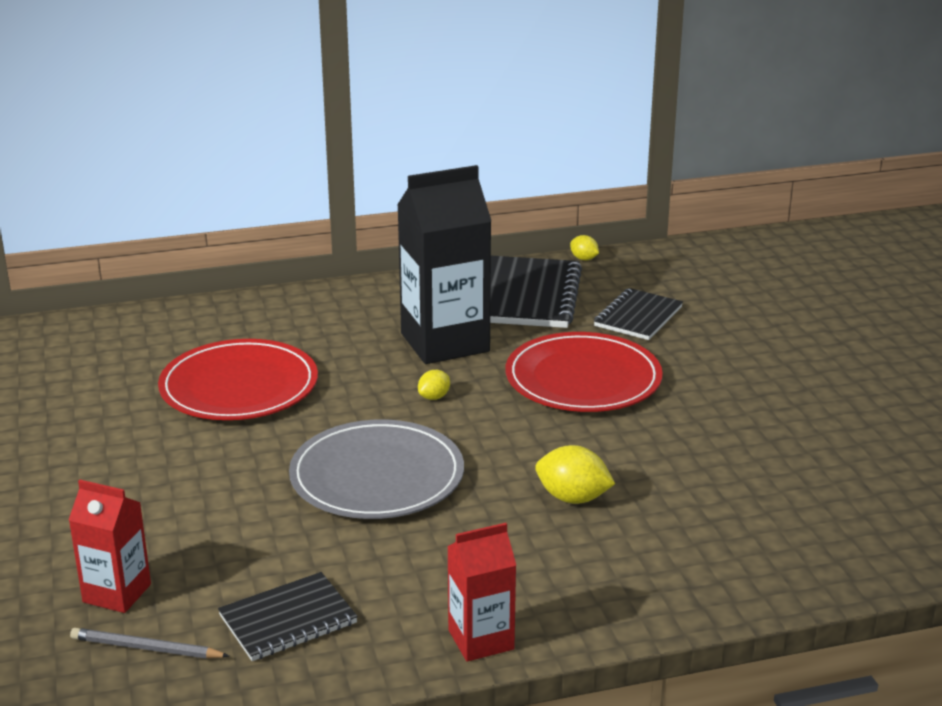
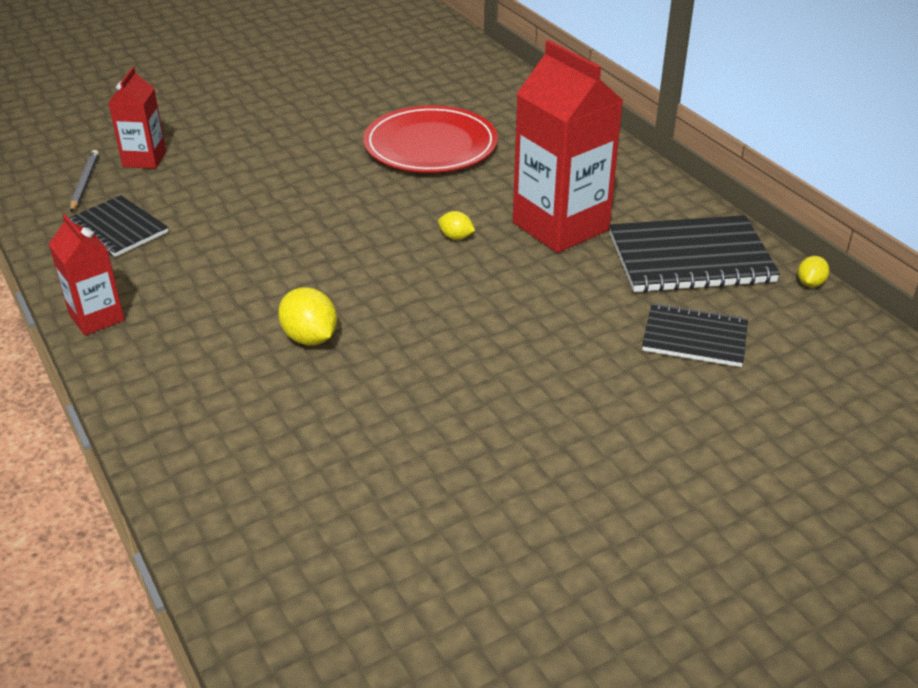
camera: 75 degrees right, 10 degrees up
(377, 476) = (316, 231): grey plate -> none
(445, 342) = (560, 226): black carton -> red carton
(573, 498) = (310, 338): yellow lemon -> yellow lemon turned 45 degrees counterclockwise
(583, 379) = (533, 317): red plate -> none

